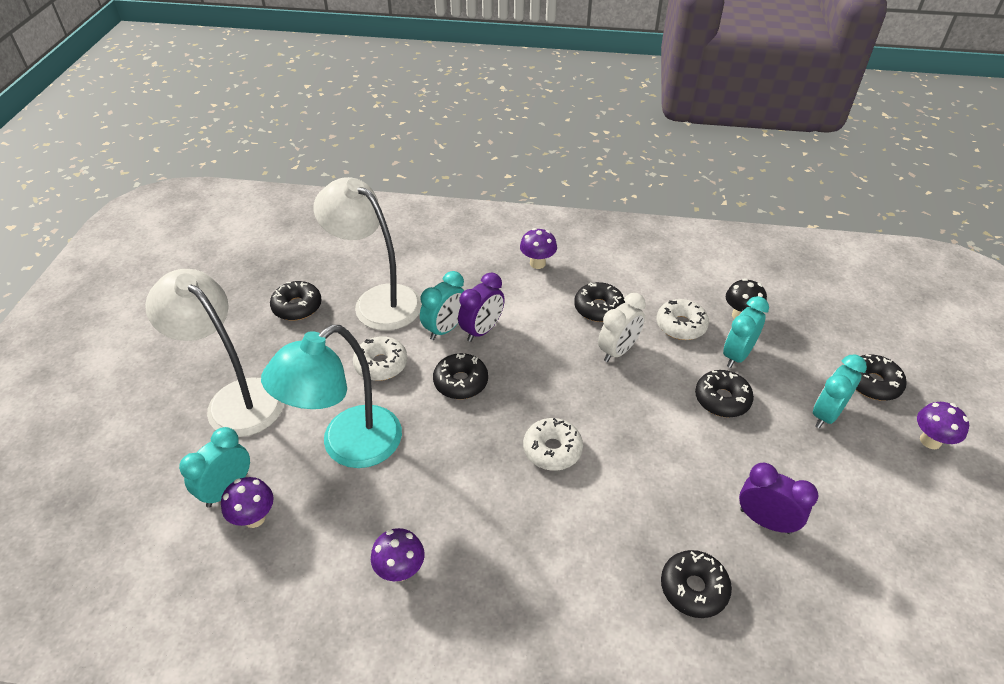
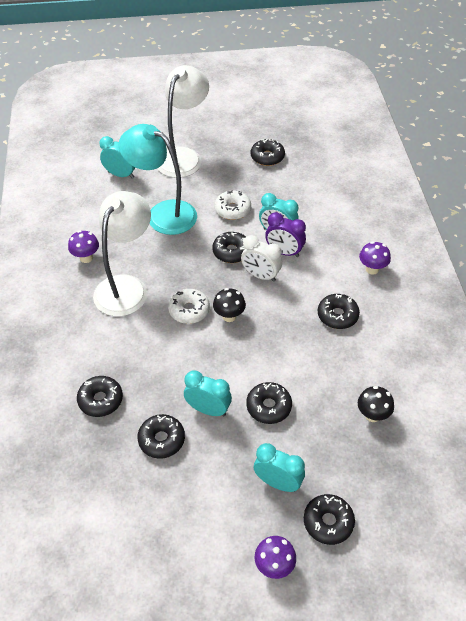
camera: 75 degrees right, 5 degrees up
(254, 518) = (106, 191): purple mushroom -> none
(377, 301) = (289, 192): white lamp -> white lamp (126, 287)
(574, 408) = (229, 316): none -> black mushroom
(618, 351) = (295, 334): white clock -> white clock (260, 275)
(681, 325) = (341, 372): white donut -> none
(737, 355) = (322, 415): turquoise clock -> turquoise clock (208, 409)
(765, 521) = (161, 440): purple clock -> black donut

